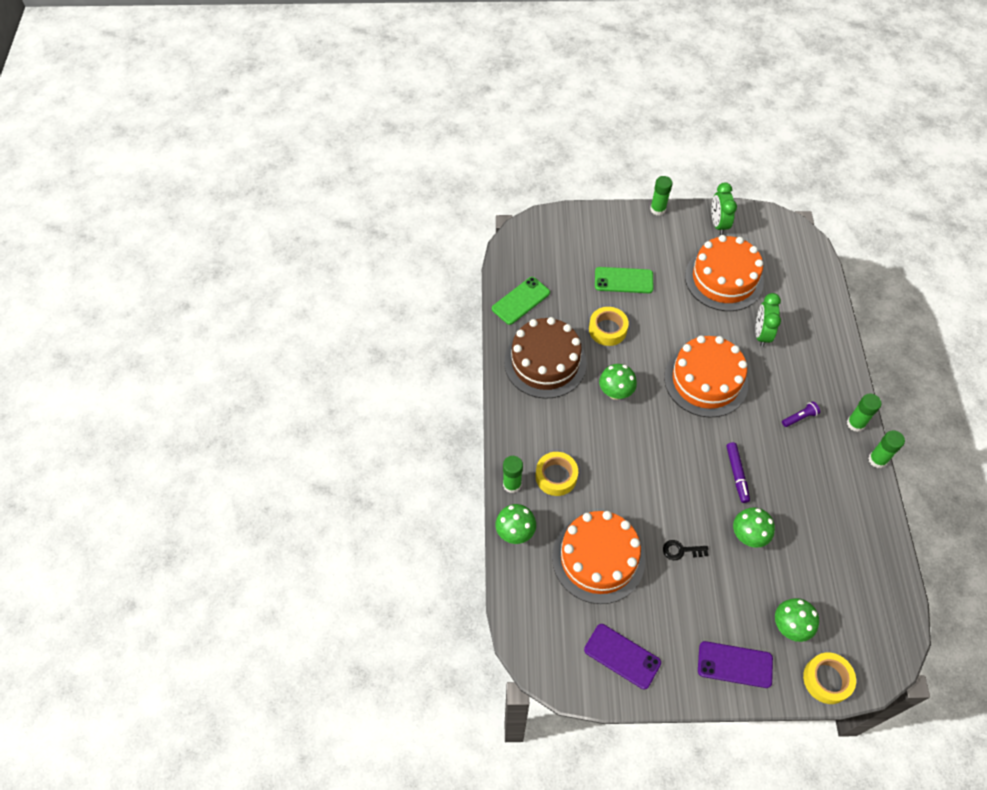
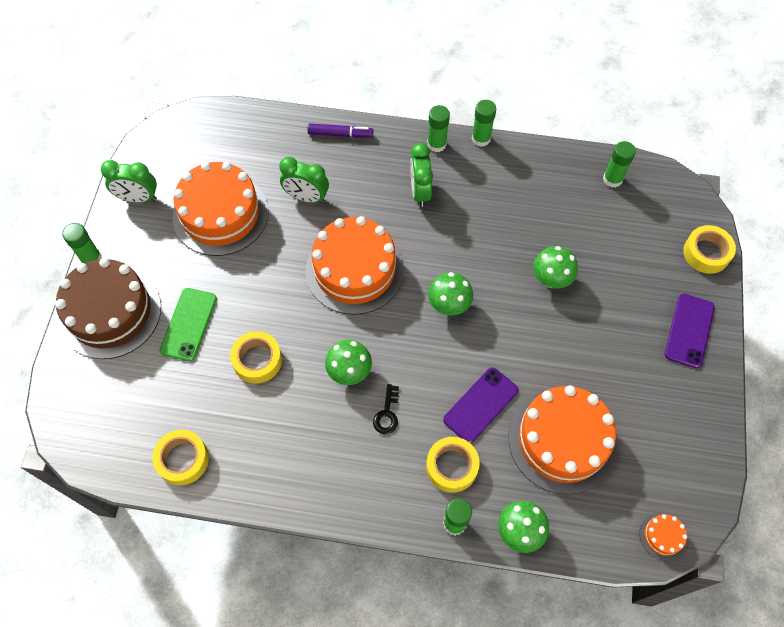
camera: 80 degrees left, 5 degrees up
(521, 301) = (183, 459): green phone -> yellow tape
(533, 646) = (662, 536): none -> orange cake
(545, 362) = (287, 447): brown cake -> brown cake (110, 312)
(622, 656) = (677, 440): purple phone -> purple phone (480, 405)
(681, 550) = (561, 350): black key -> black key (387, 413)
(737, 474) = (478, 270): purple marker -> purple marker (340, 134)
(790, 626) = (652, 269): green mushroom -> green mushroom (449, 305)
(799, 417) = (420, 192): purple flashlight -> green clock
(879, 583) = (612, 179): none -> green glue stick

